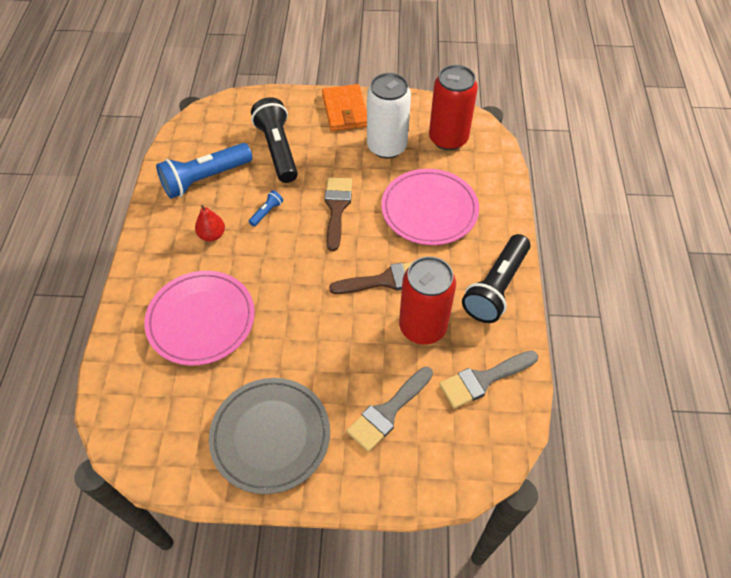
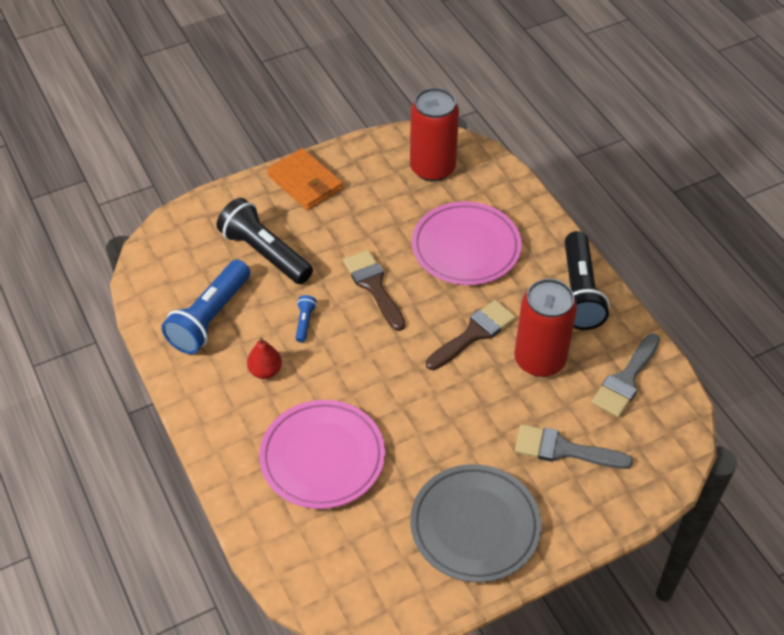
camera: 30 degrees left, 5 degrees down
(387, 146) = (377, 202): white can -> none
(388, 412) = (564, 449): grey brush -> grey brush turned 90 degrees clockwise

